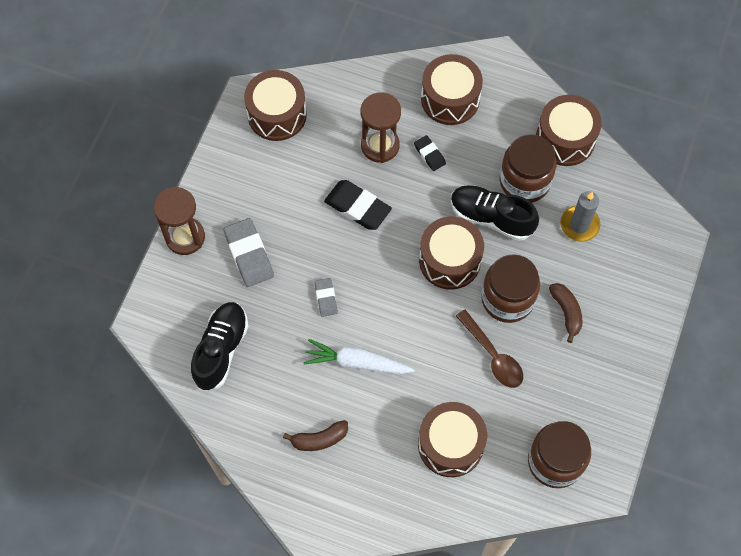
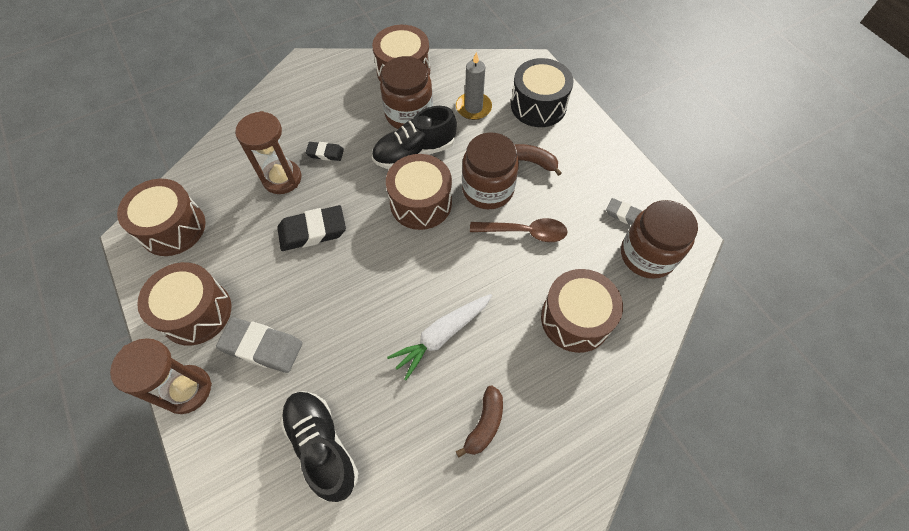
camera: 50 degrees left, 5 degrees down
(326, 298) = (363, 315): grey eraser -> grey eraser (624, 215)
(450, 99) = (299, 110): brown drum -> brown drum (196, 312)
(632, 273) = (538, 105): none -> black drum

